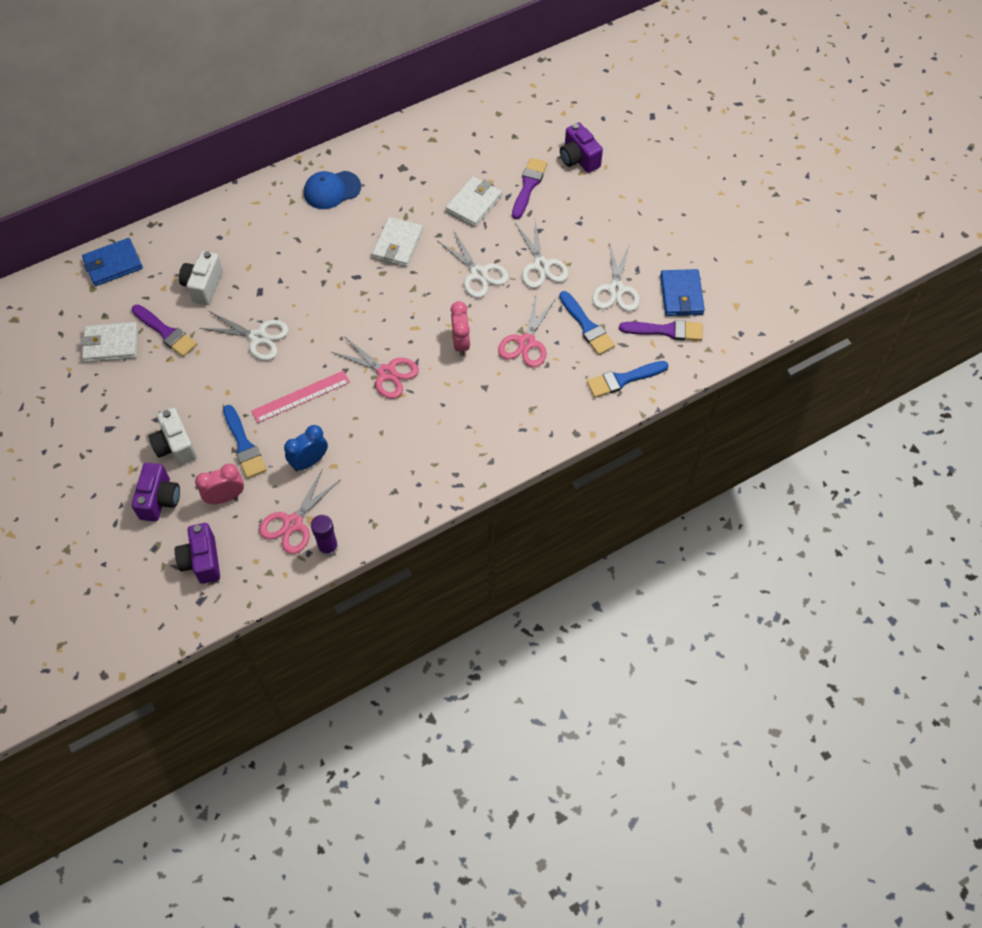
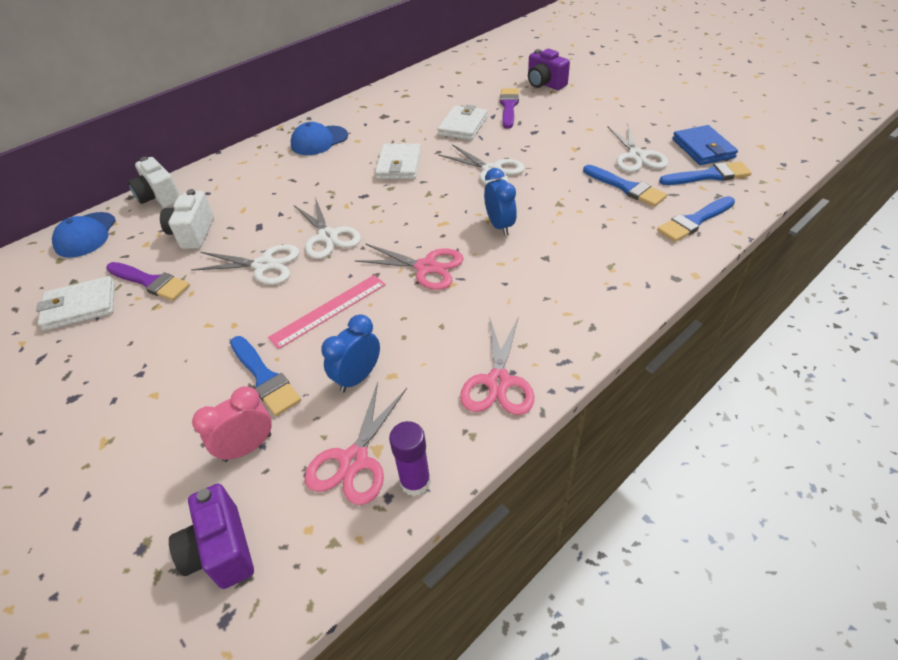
camera: 10 degrees left, 15 degrees down
(113, 264) = (86, 235): blue wallet -> blue cap
(159, 500) = (148, 474): purple camera -> none
(175, 446) = (169, 399): white camera -> white camera (160, 197)
(461, 343) = (500, 225): pink clock -> blue clock
(526, 342) = (570, 211): pink scissors -> pink scissors (498, 382)
(541, 265) = (551, 154): white scissors -> white scissors (327, 236)
(666, 330) = (709, 175): purple brush -> blue brush

